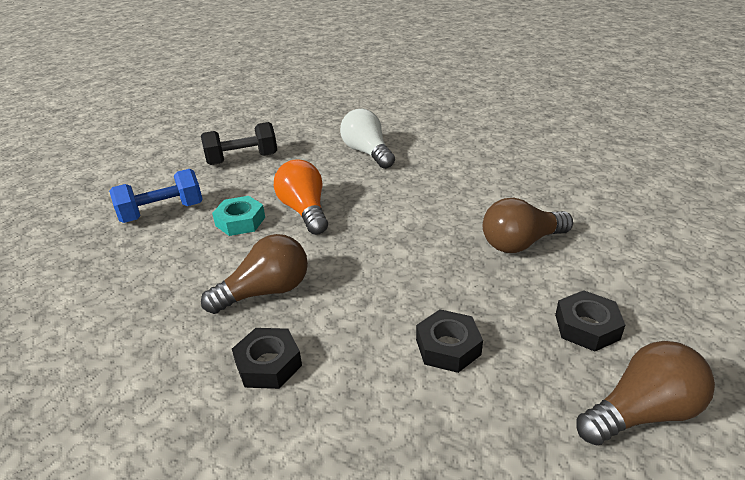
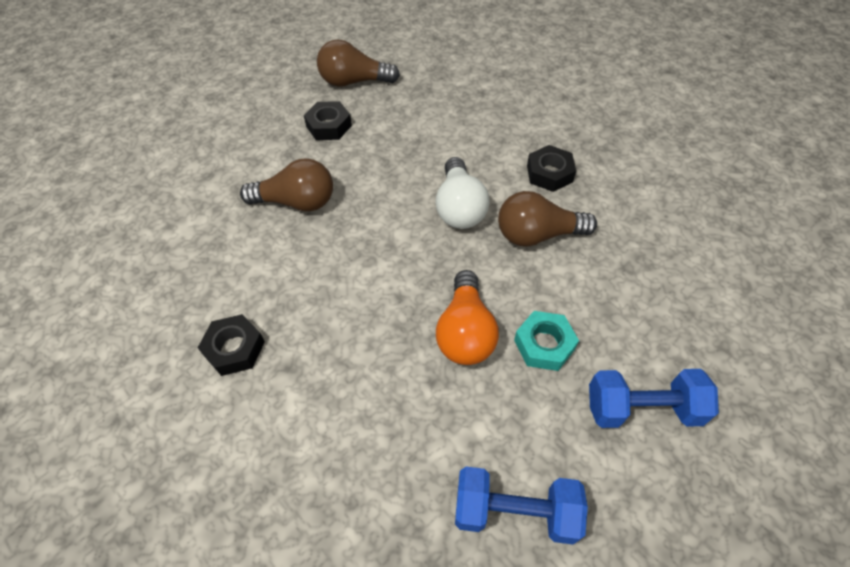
camera: 155 degrees left, 20 degrees up
(242, 159) = (515, 511): black dumbbell -> blue dumbbell
(367, 153) = (325, 431): white light bulb -> white light bulb (459, 207)
(448, 347) = (425, 144): black nut -> black nut (234, 349)

